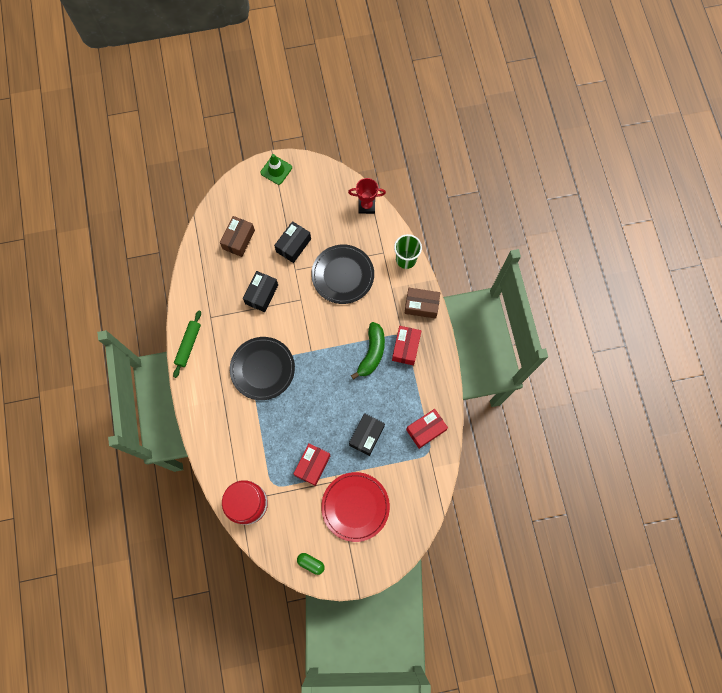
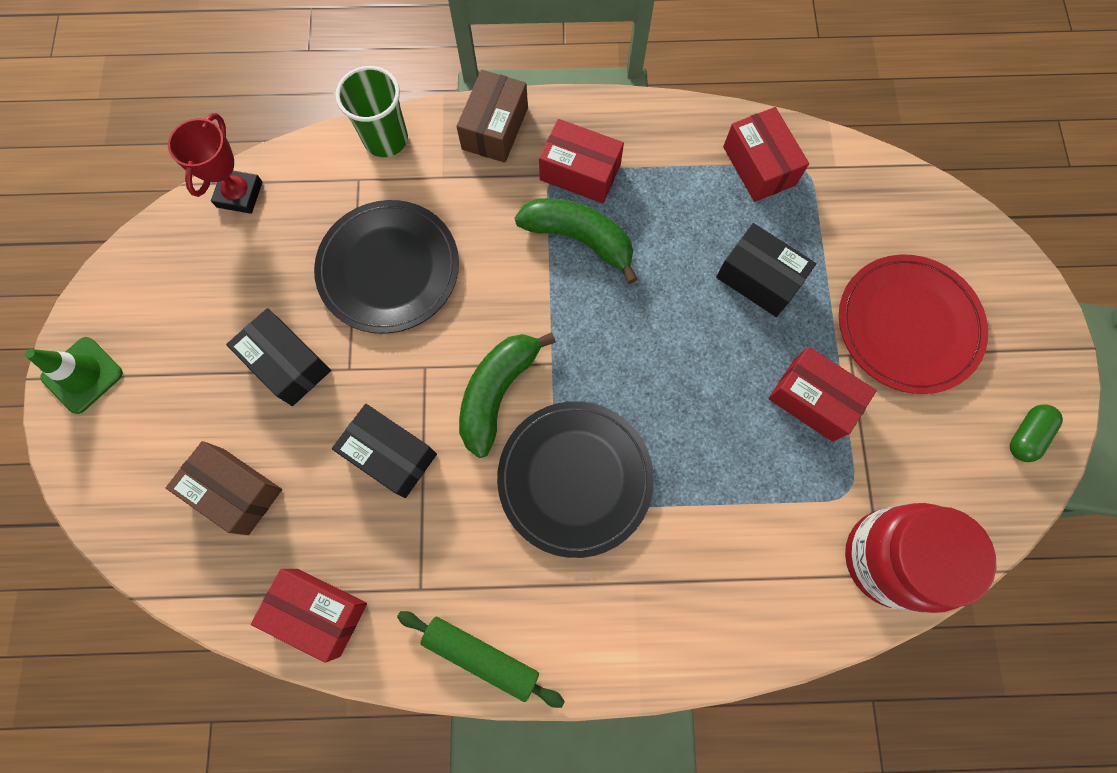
camera: 80 degrees left, 0 degrees up
(197, 282) = (318, 612): none -> red box
(294, 331) = (497, 393): none -> green banana

